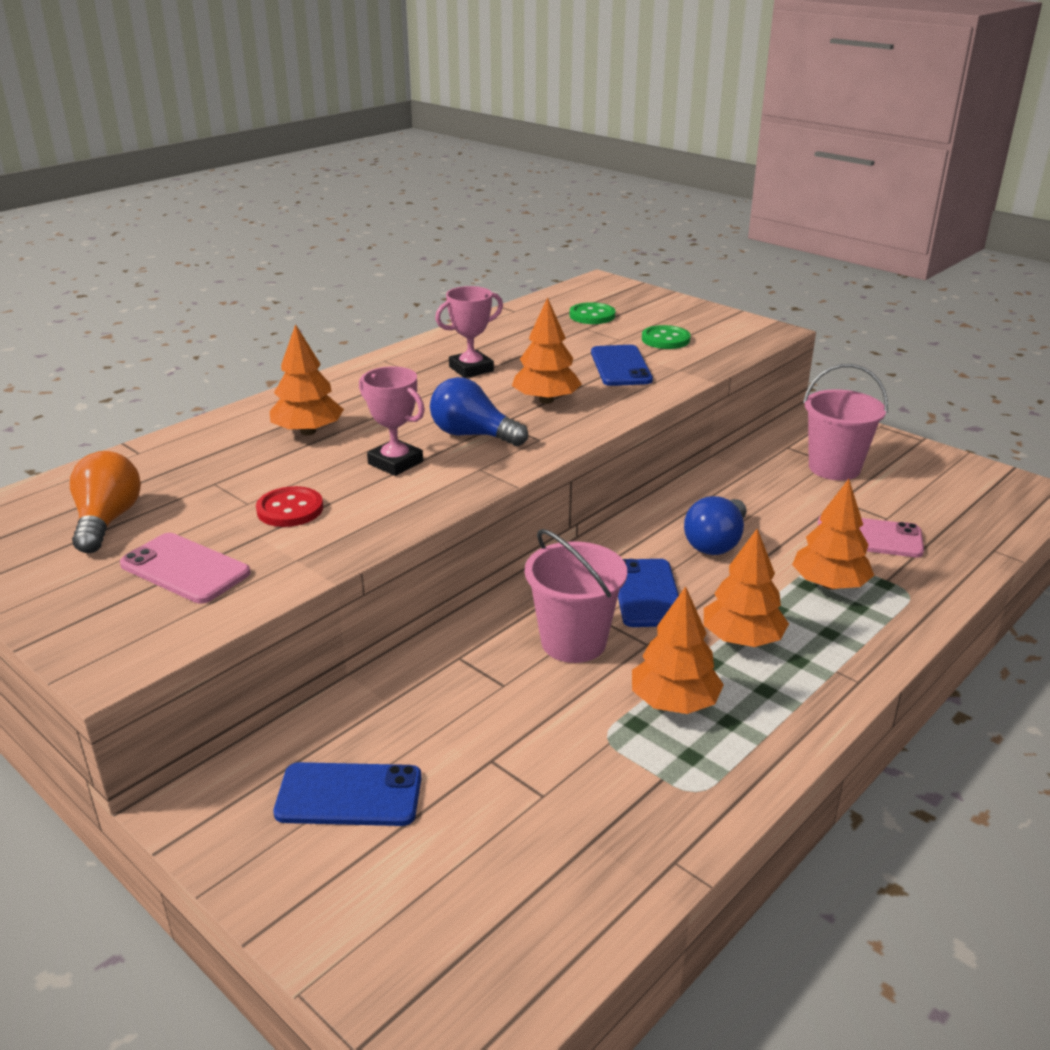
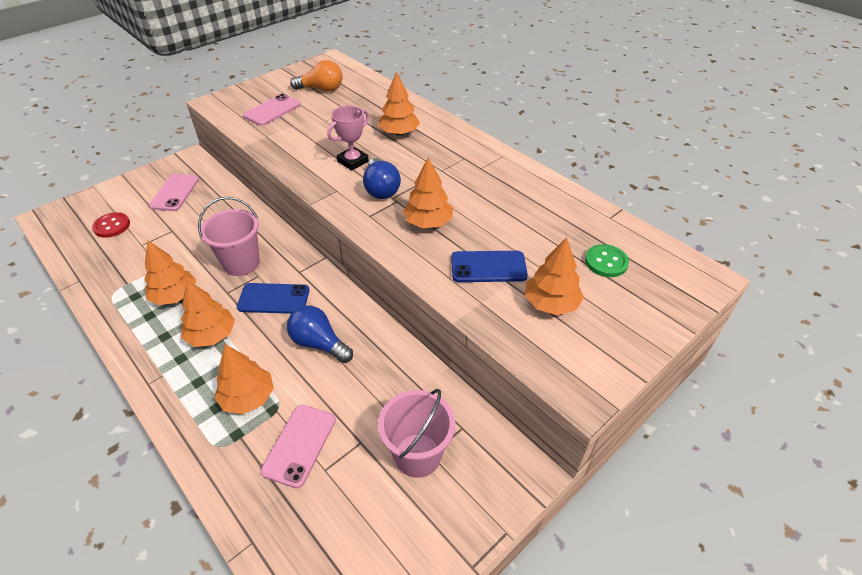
camera: 95 degrees right, 15 degrees up
(290, 509) = (313, 132): red button -> red button (112, 226)
(349, 795) = (175, 193): blue phone -> pink phone
(471, 369) = (485, 191): pink trophy -> none
(473, 435) = (381, 189): blue light bulb -> blue light bulb turned 135 degrees clockwise
(665, 339) = (551, 303): green button -> orange tree

